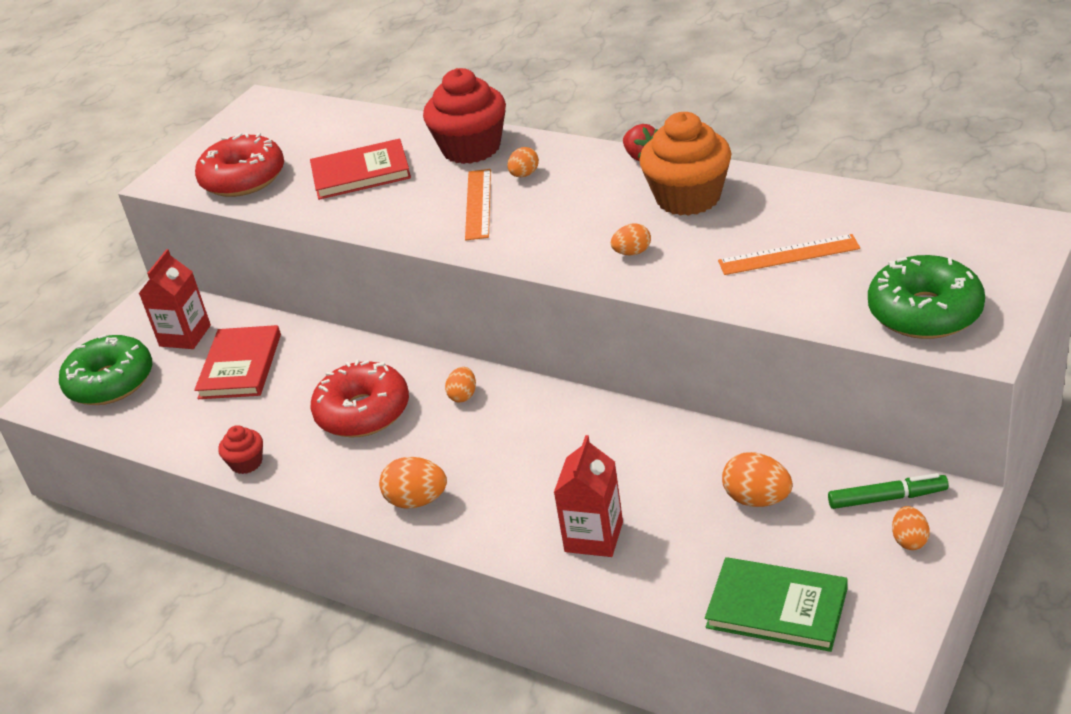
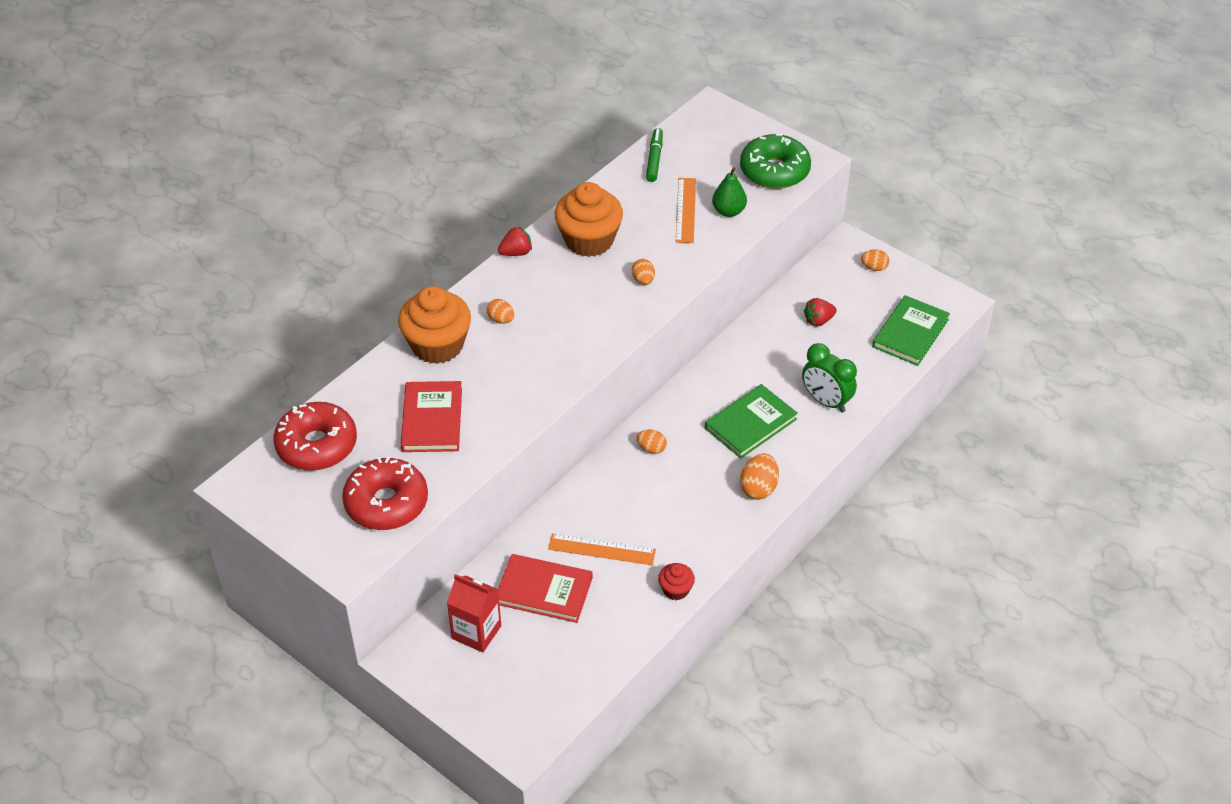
camera: 85 degrees left, 10 degrees up
(110, 382) = (520, 691): green donut -> none
(363, 412) = (644, 511): red donut -> red donut (317, 445)
(471, 148) = (437, 345): red cupcake -> orange cupcake
(478, 204) = (528, 351): orange ruler -> orange ruler (601, 549)
(529, 471) = (750, 424): none -> green book
(594, 537) = (826, 401): red carton -> green clock
(757, 499) = (818, 321): orange egg -> red strawberry
(807, 290) = (728, 211): none -> green pear
(887, 498) = (837, 267): green marker -> green marker (654, 159)

